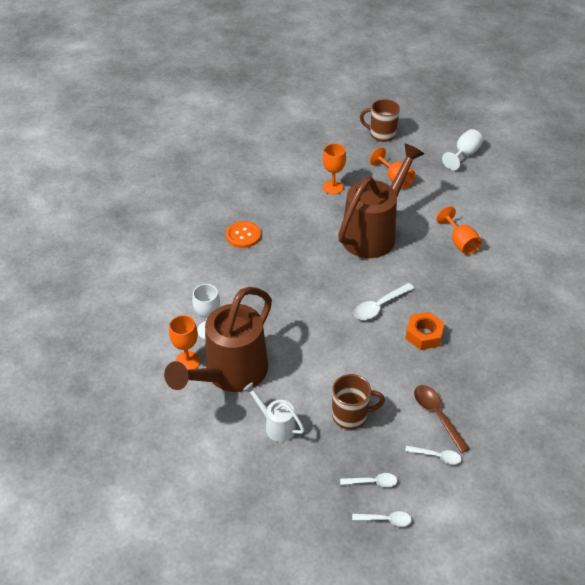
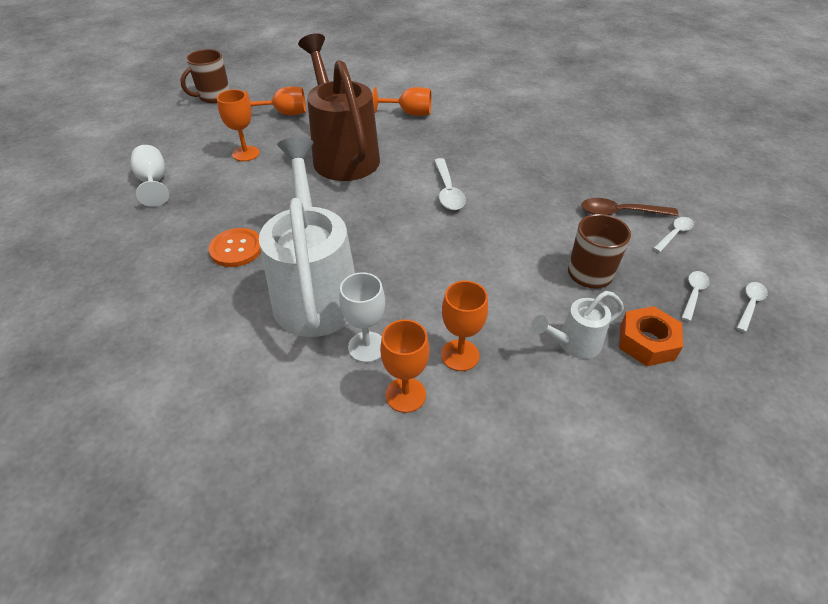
camera: 60 degrees left, 0 degrees up
(230, 374) = (460, 355): brown watering can -> orange goblet
(234, 287) = (315, 292): none -> white watering can
(424, 335) = (509, 179): orange nut -> orange nut (646, 342)
(464, 154) = (302, 68): white goblet -> white goblet (154, 183)

